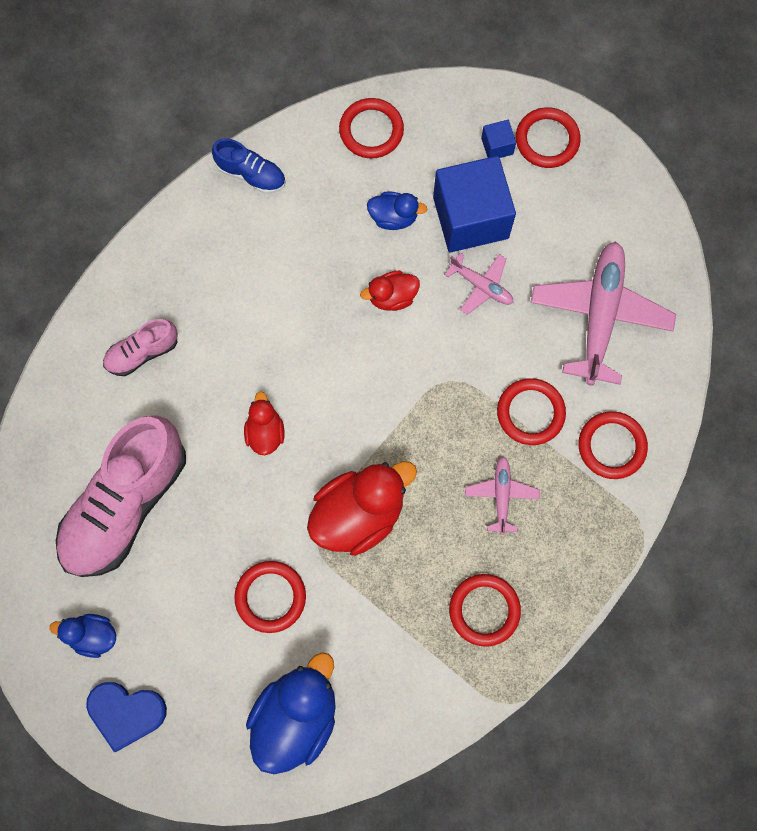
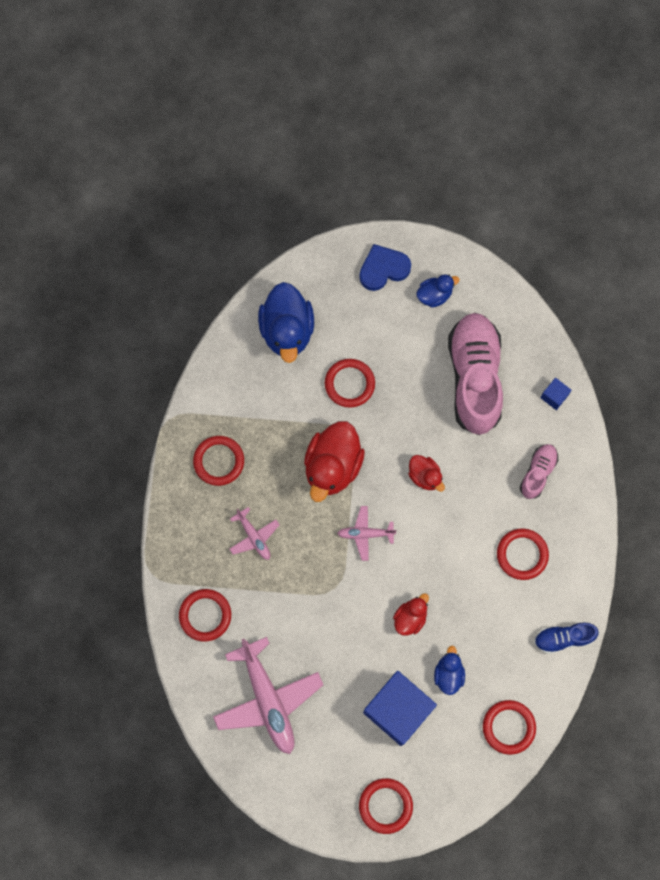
camera: 145 degrees right, 0 degrees up
(393, 217) = (448, 674): blue duck -> blue duck turned 120 degrees clockwise
(481, 286) = (358, 666): pink plane -> pink plane (365, 534)
(497, 146) = (416, 776): blue cube -> blue cube (554, 396)
(530, 413) = (270, 602): red ring -> red ring (522, 554)

